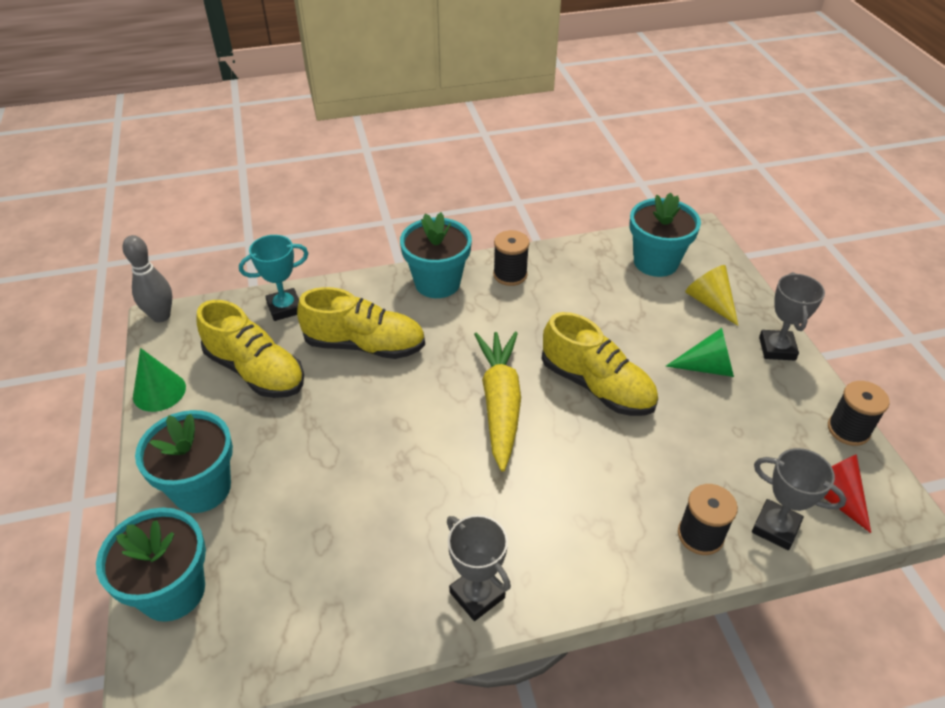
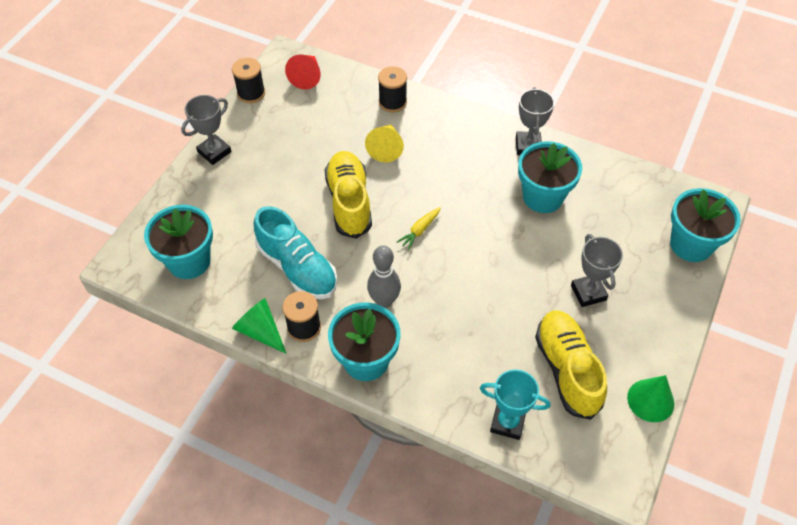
camera: 140 degrees left, 10 degrees up
(161, 316) = (619, 490): grey bowling pin -> grey bowling pin (384, 301)
(201, 488) = (649, 297): turquoise flower pot -> turquoise flower pot (543, 197)
(365, 345) = (470, 337): yellow shoe -> none
(500, 404) = (420, 230): yellow carrot -> yellow carrot, size x0.44
(568, 307) = (297, 268): none -> turquoise shoe
(707, 367) = (270, 169): green cone -> green cone (260, 331)
(710, 302) = (203, 205): yellow cone -> yellow cone (386, 148)
(775, 527) = (353, 83): grey trophy -> grey trophy (588, 292)

